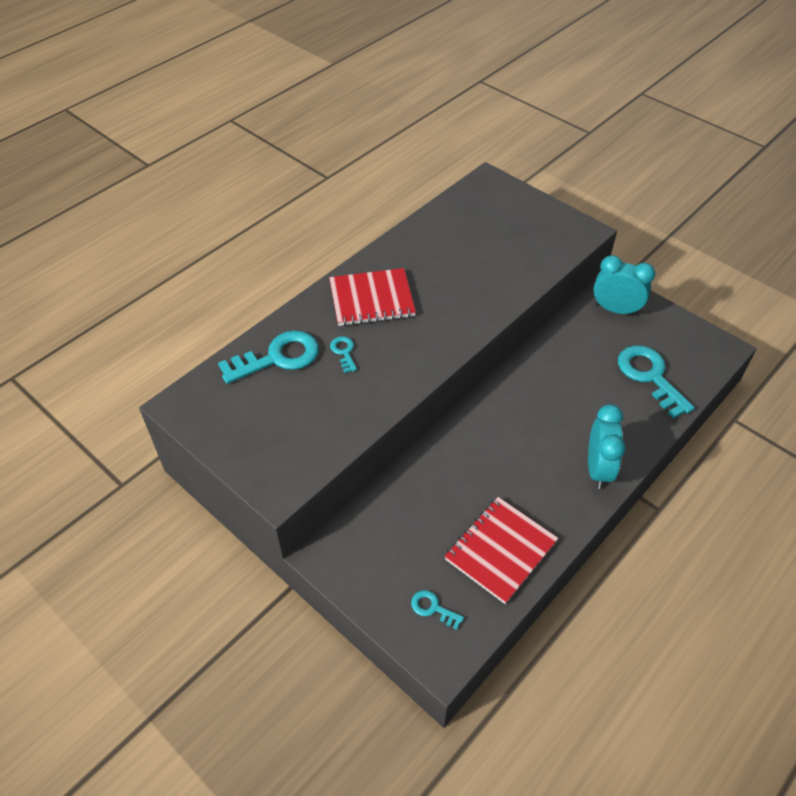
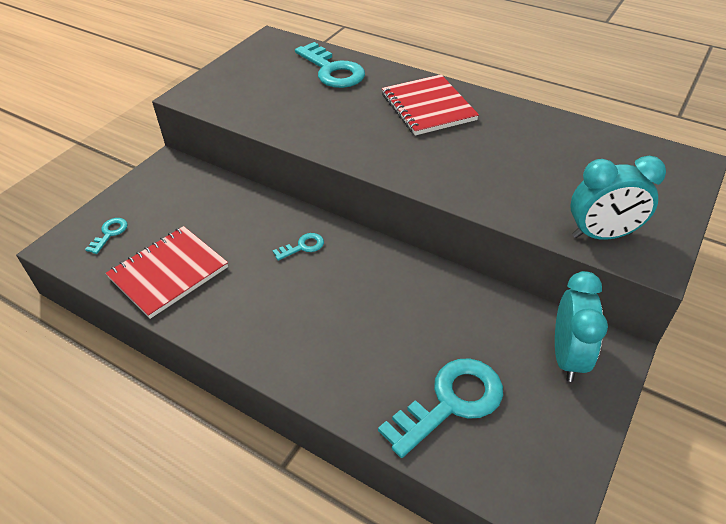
camera: 80 degrees right, 5 degrees down
(344, 352) = (350, 102): turquoise key -> turquoise key (302, 246)
(500, 550) = (168, 273): red notebook -> red notebook turned 75 degrees counterclockwise
(598, 469) = (280, 349): turquoise clock -> turquoise clock (601, 235)

